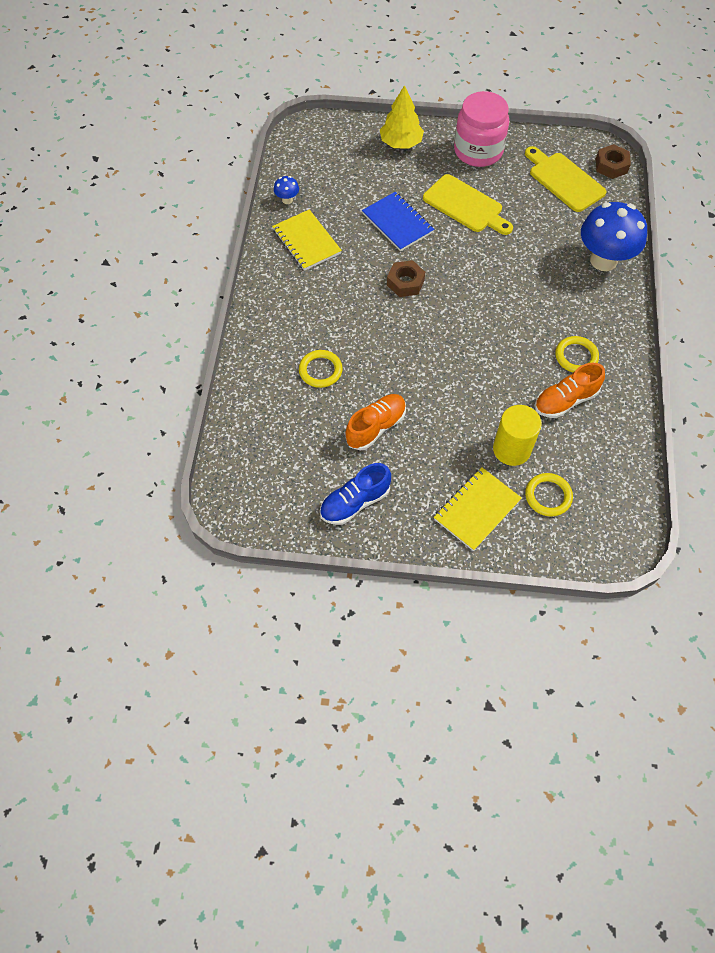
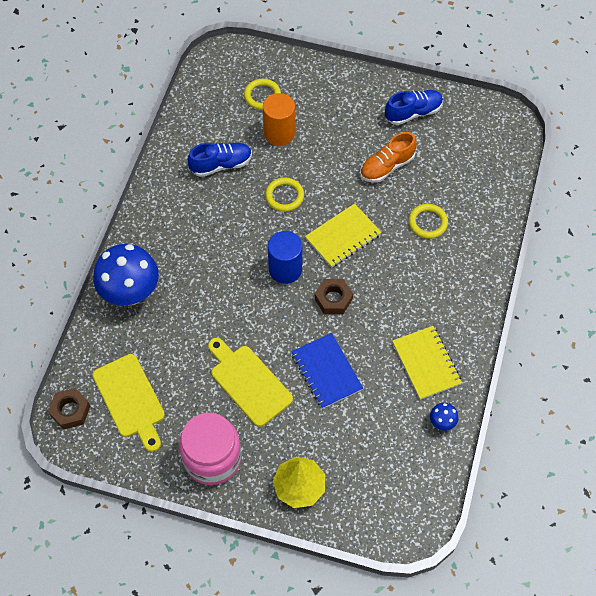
camera: 170 degrees left, 0 degrees up
(460, 302) = (285, 269): none -> blue cylinder
(477, 509) = (320, 94): yellow notebook -> yellow notebook (343, 237)
(511, 449) = (279, 133): yellow cylinder -> orange cylinder
(565, 400) = (221, 165): orange shoe -> blue shoe
(576, 356) = (197, 201): yellow ring -> yellow ring (284, 196)

